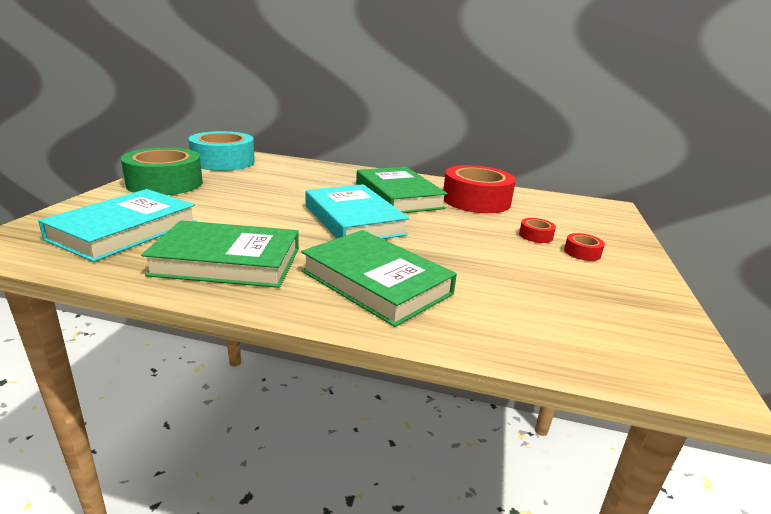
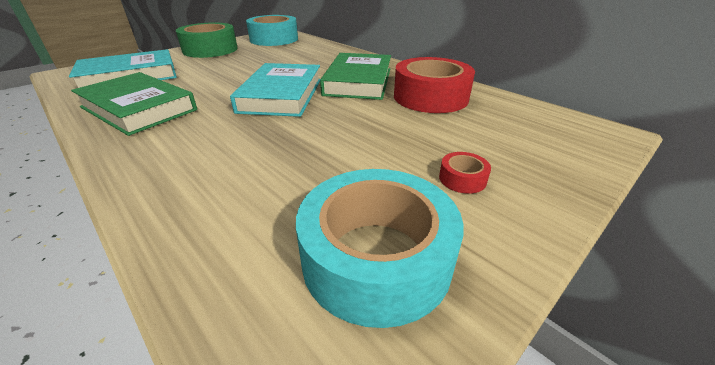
camera: 35 degrees right, 10 degrees up
(376, 282) = (196, 151): green book -> none
(535, 236) = (435, 145): red tape -> none
(609, 307) = (376, 258): none -> turquoise tape

